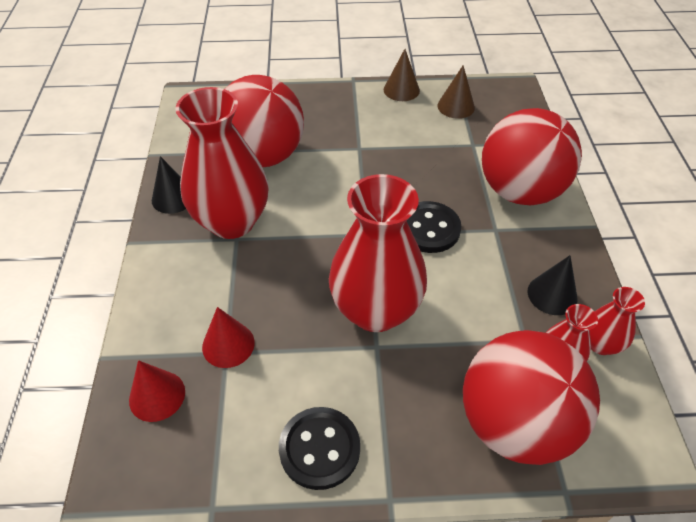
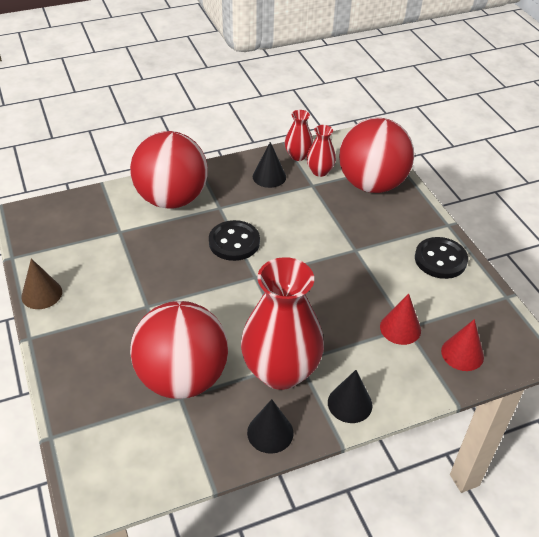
camera: 110 degrees left, 5 degrees down
(164, 262) = (350, 403): none -> black cone
(375, 310) = (326, 256): red vase -> none
(456, 106) = (63, 250): brown cone -> none

